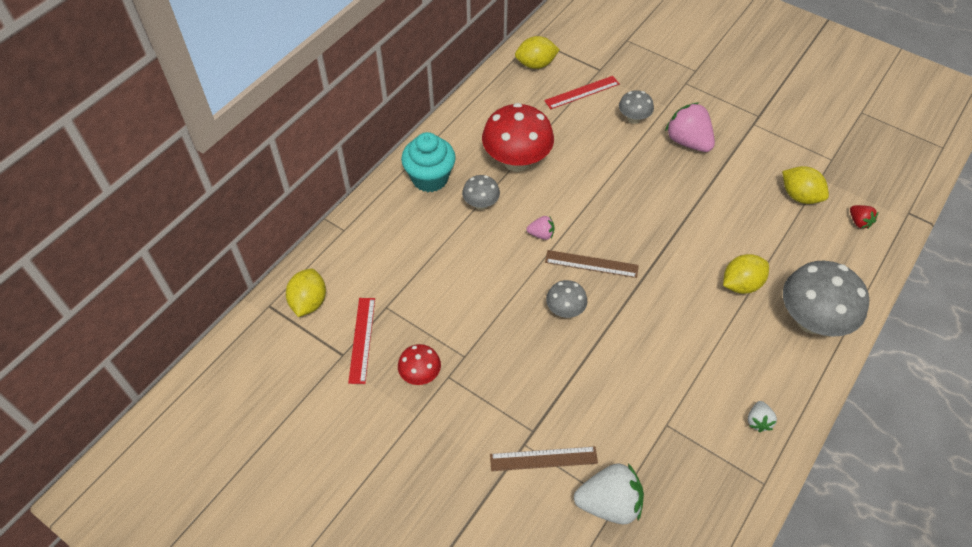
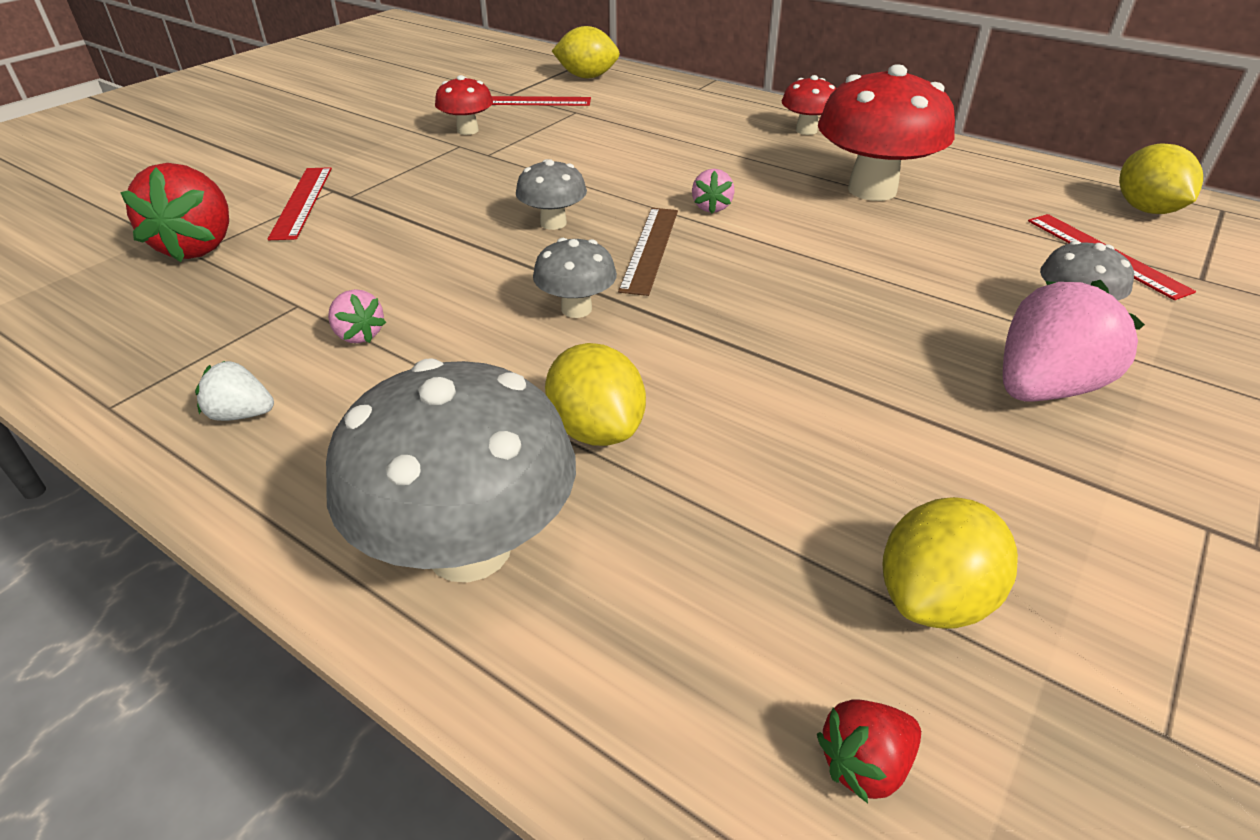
camera: 90 degrees right, 15 degrees down
(430, 178) = (806, 130): turquoise cupcake -> red mushroom
(481, 204) = (765, 163): grey mushroom -> grey mushroom (576, 309)
(543, 459) = (302, 202): brown ruler -> red ruler
(609, 503) = (199, 247): white strawberry -> red strawberry
(690, 387) = (359, 335): none -> pink strawberry

